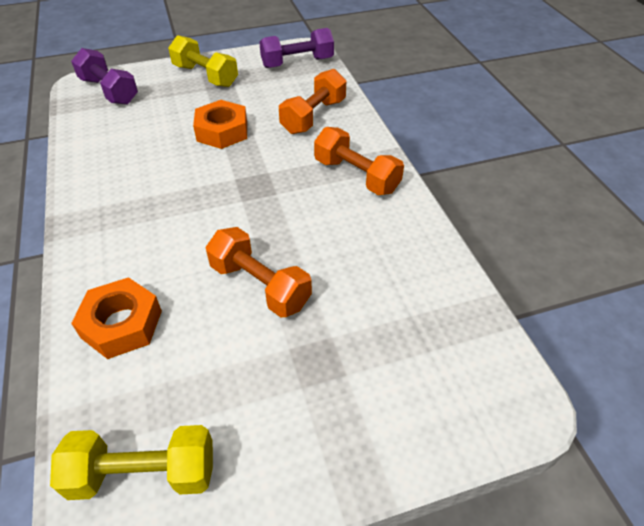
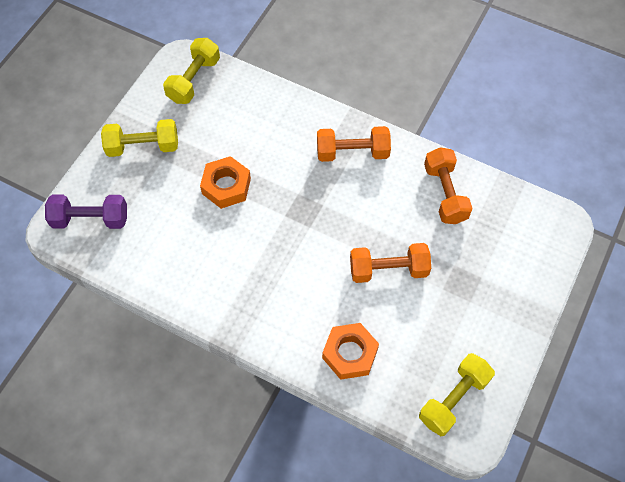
camera: 45 degrees left, 15 degrees up
(297, 63) = (194, 80): purple dumbbell -> yellow dumbbell
(313, 116) = (269, 124): orange dumbbell -> orange dumbbell (445, 193)

